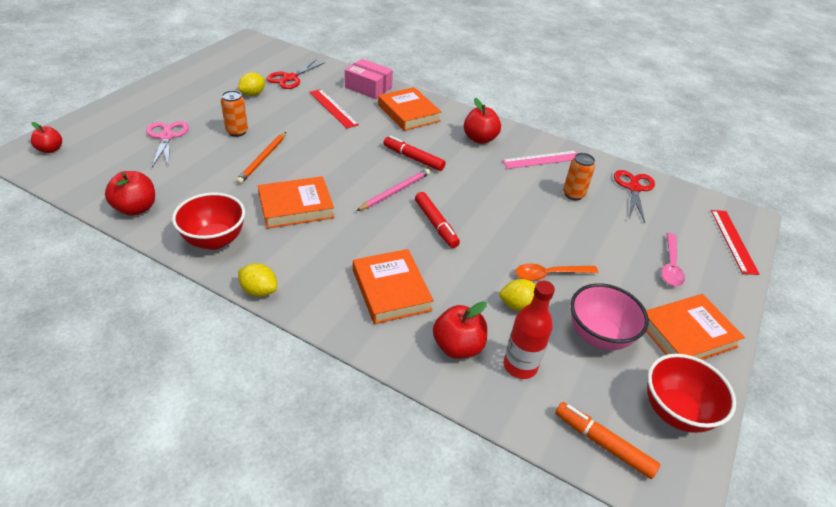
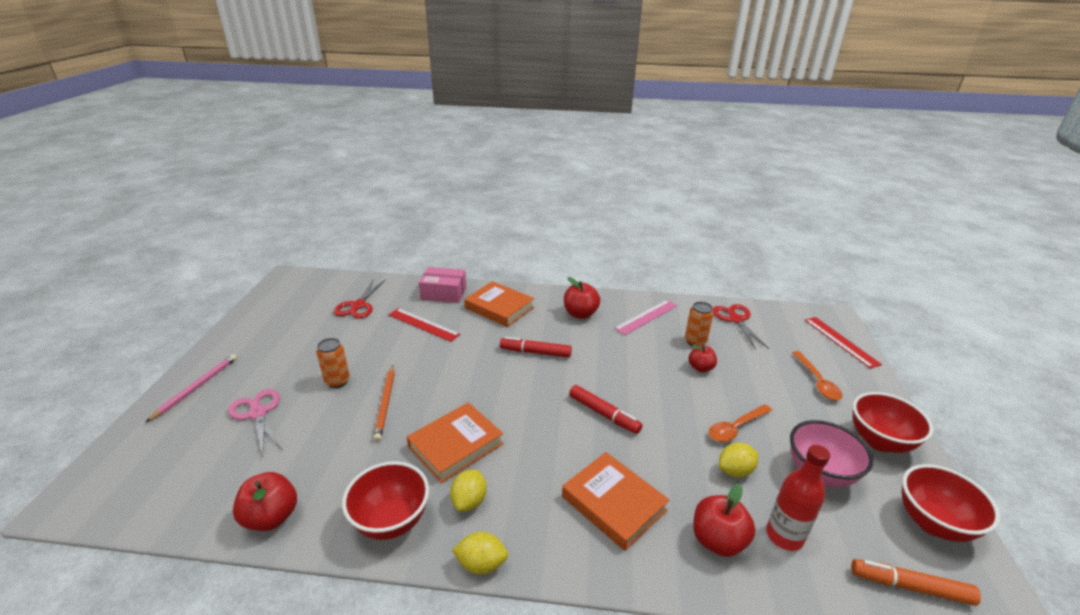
camera: 20 degrees left, 10 degrees down
(50, 149) = (112, 479): red apple -> red apple (700, 368)
(253, 94) = (329, 334): yellow lemon -> yellow lemon (469, 501)
(395, 191) = (543, 393): pink pencil -> pink pencil (196, 388)
(670, 266) = (817, 381): pink spoon -> orange spoon
(687, 334) = (879, 441): orange book -> red bowl

